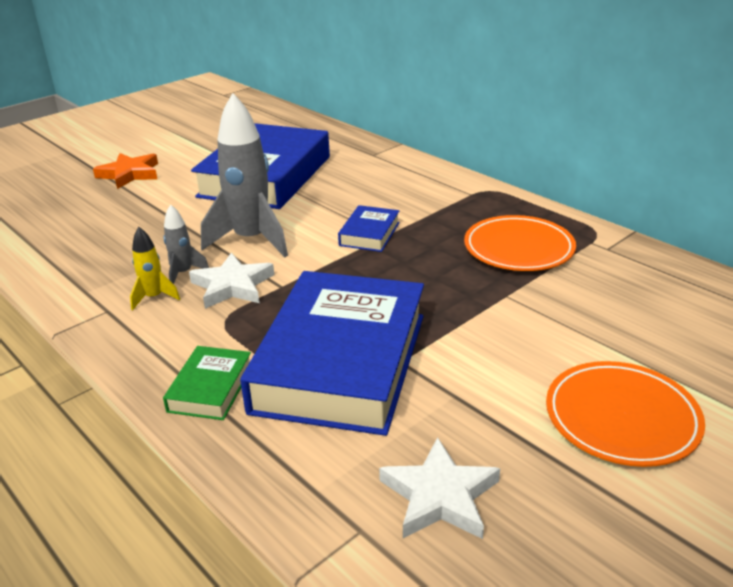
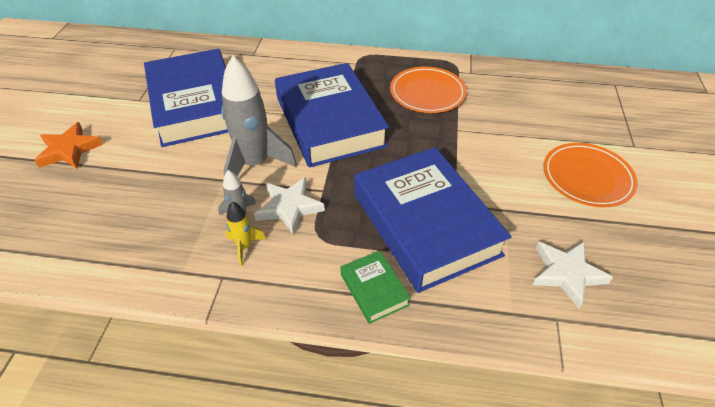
camera: 40 degrees left, 15 degrees up
(369, 234) = (329, 122): blue book -> blue book, size x2.34

